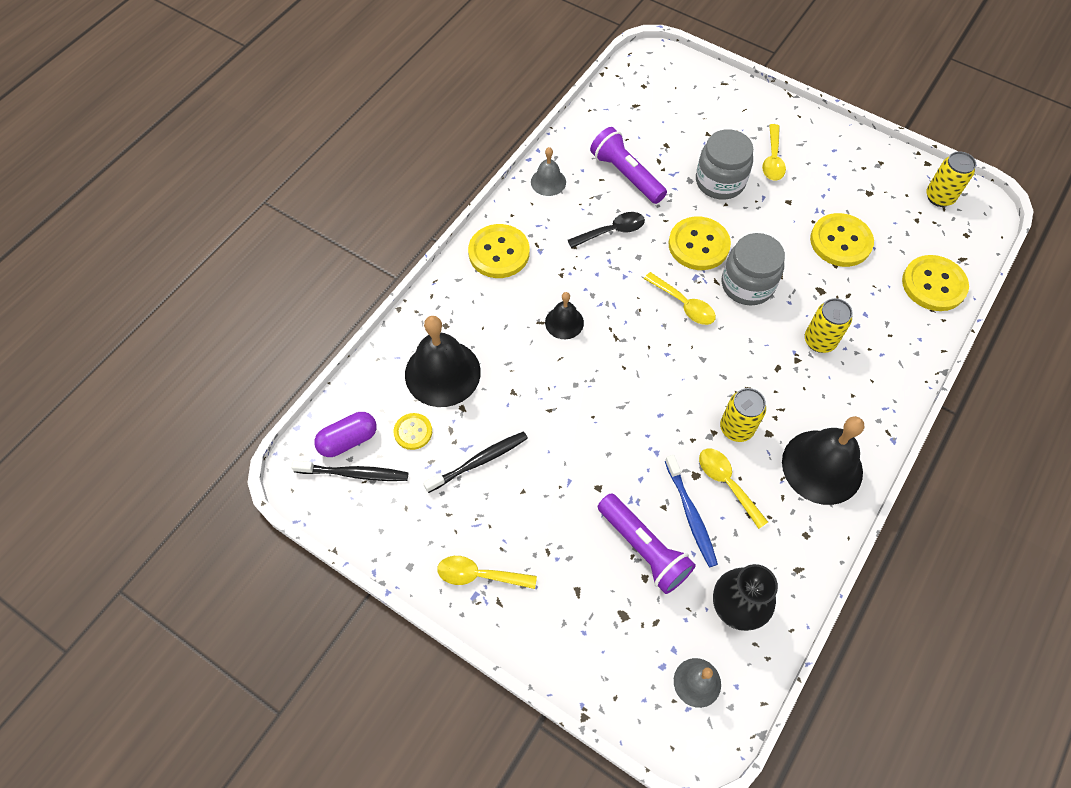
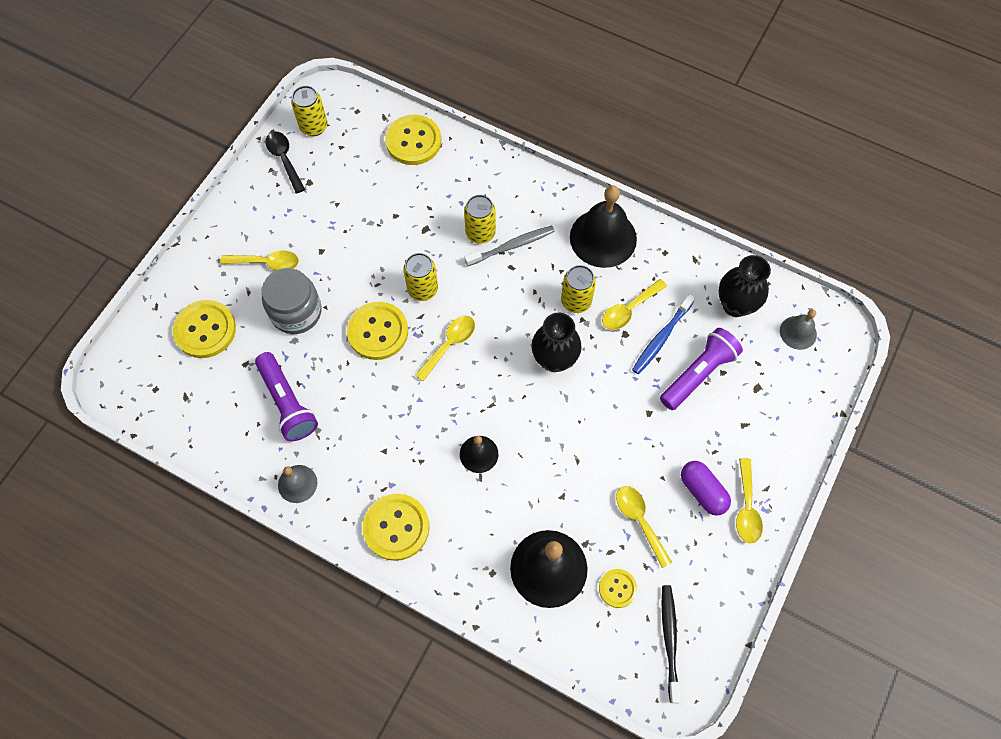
camera: 95 degrees left, 5 degrees up
(348, 440) = (635, 653): purple capsule -> purple capsule (702, 491)
(478, 461) = (639, 521): black toothbrush -> yellow spoon
(612, 231) = (363, 414): black spoon -> black spoon (284, 159)
(626, 175) = (287, 403): purple flashlight -> purple flashlight turned 75 degrees counterclockwise
(665, 399) = (554, 359): none -> black vase
(690, 514) = (661, 338): blue toothbrush -> blue toothbrush turned 150 degrees clockwise
(747, 284) = (423, 289): grey jar -> yellow can
(804, 370) = (511, 246): none -> grey toothbrush
(840, 241) = (368, 209): yellow button -> yellow button (205, 330)

